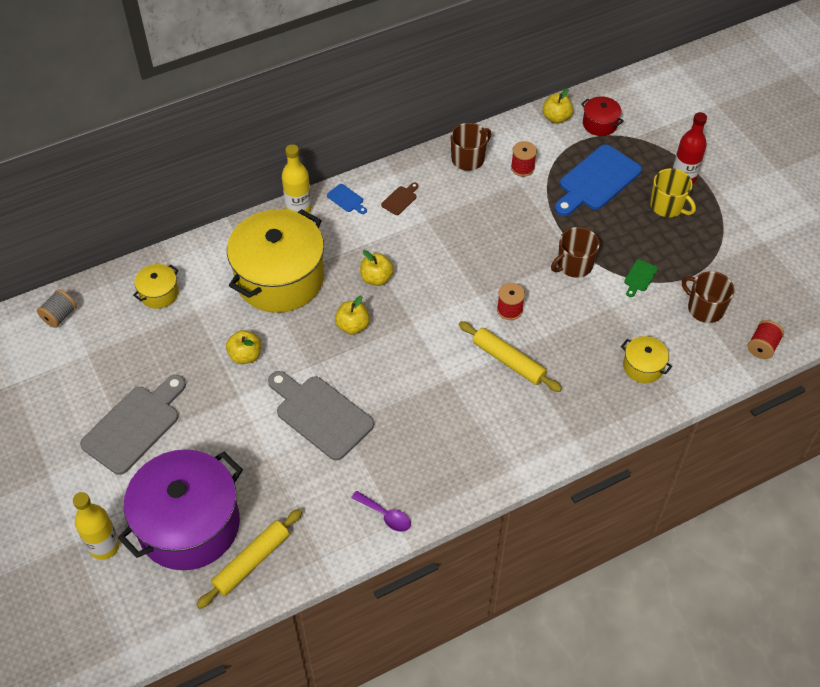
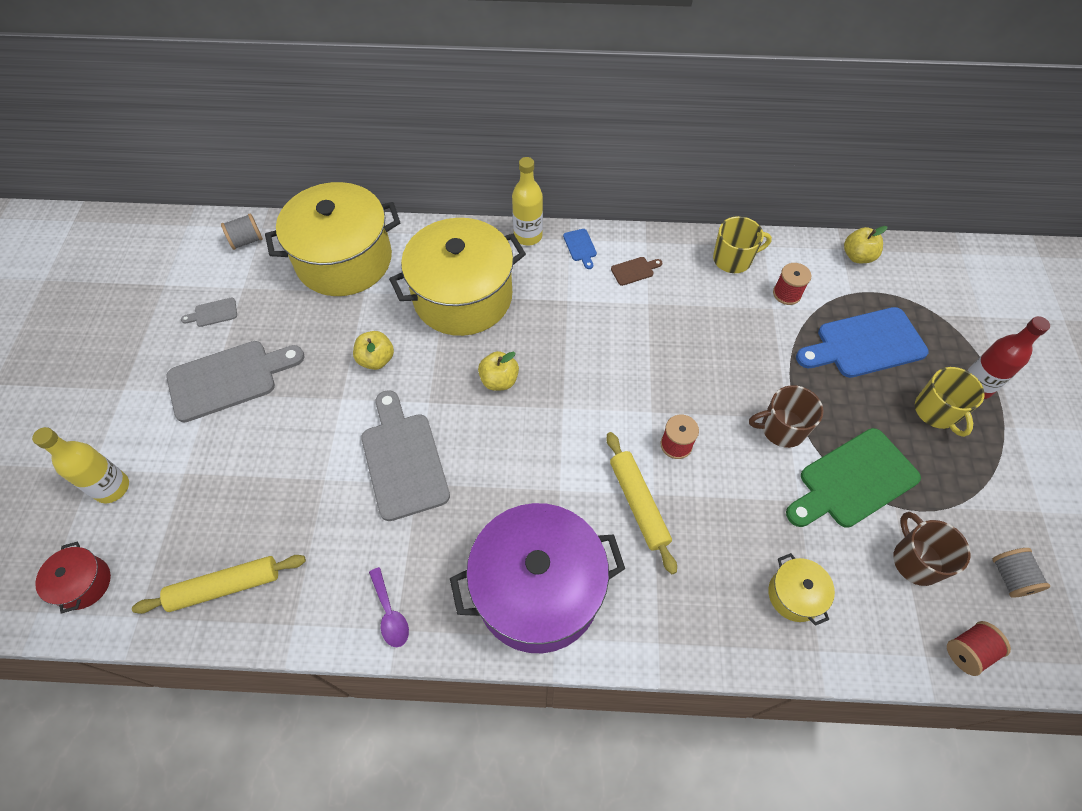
camera: 30 degrees right, 5 degrees up
(78, 384) = (213, 313): none -> grey cutting board
(159, 293) = (344, 260): yellow pot -> yellow pot, size x2.30
(189, 524) = (199, 510): purple pot -> purple pot (538, 590)
(376, 278) = (556, 341): yellow apple -> none
(468, 158) = (733, 259): brown mug -> yellow mug
(600, 124) = (905, 283): red pot -> red pot (83, 583)
(639, 277) = (853, 481): green cutting board -> green cutting board, size x2.33
(764, 290) = (1010, 577): none -> grey spool

